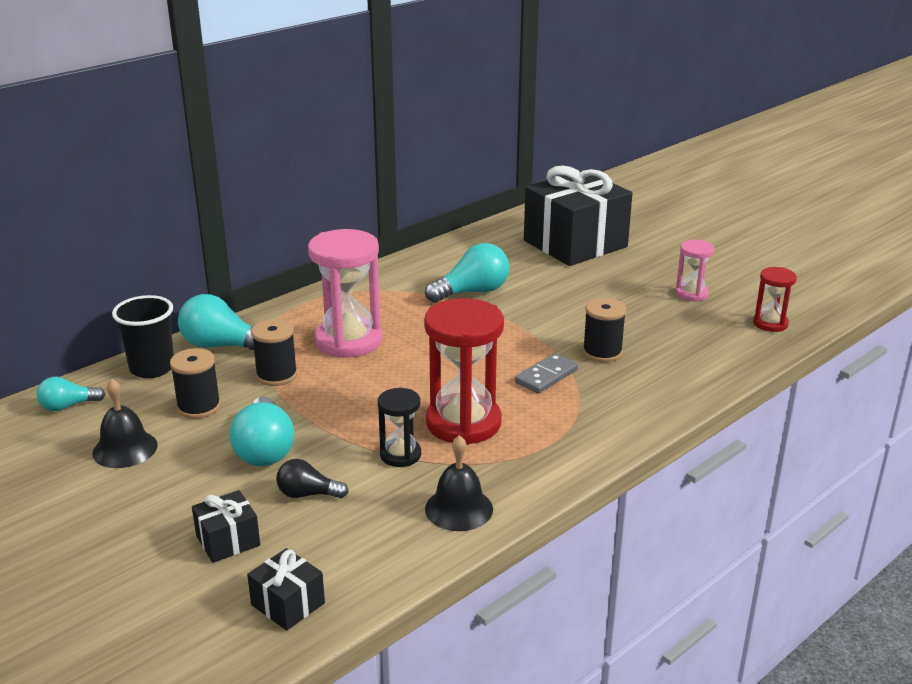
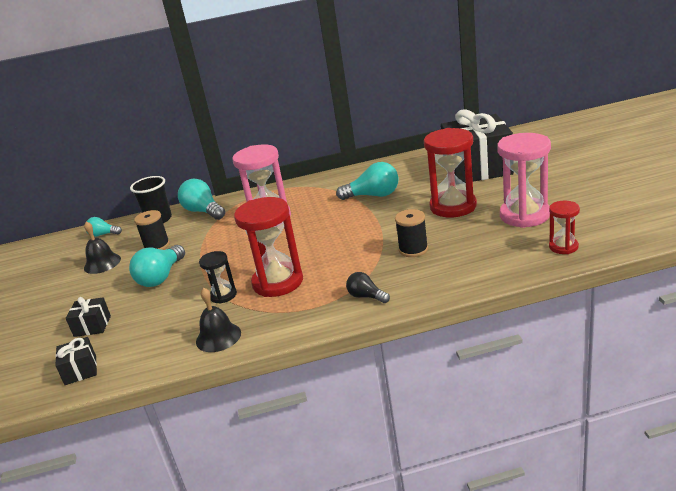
camera: 35 degrees right, 0 degrees up
(276, 375) = (211, 233): black spool -> none
(307, 494) = (154, 308): black light bulb -> black light bulb (366, 296)
(546, 376) = (359, 260): grey domino -> none
(595, 294) = (453, 206): none -> red hourglass
(691, 294) = (524, 215): pink hourglass -> pink hourglass, size x1.90

